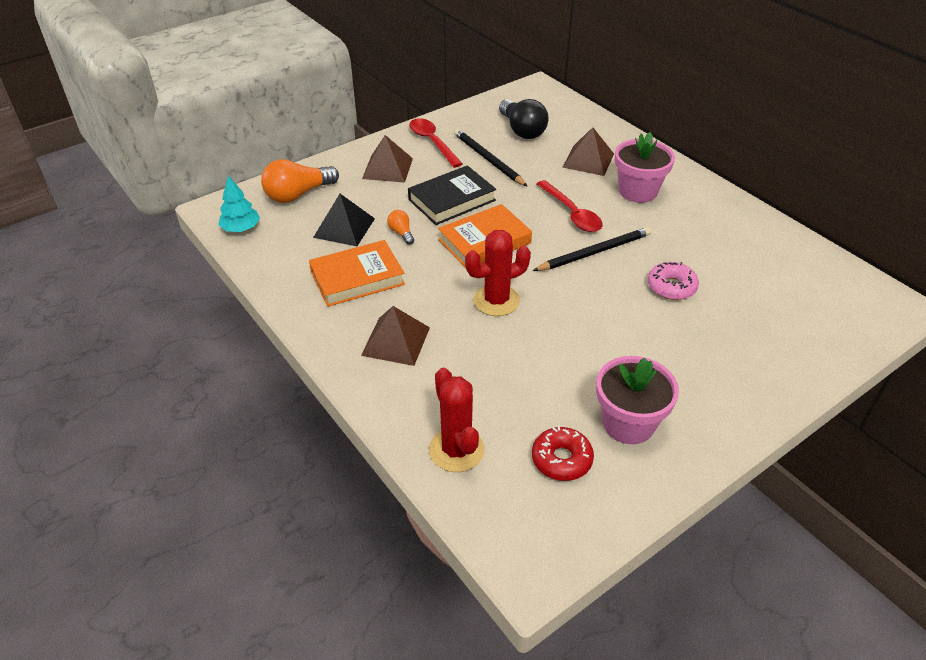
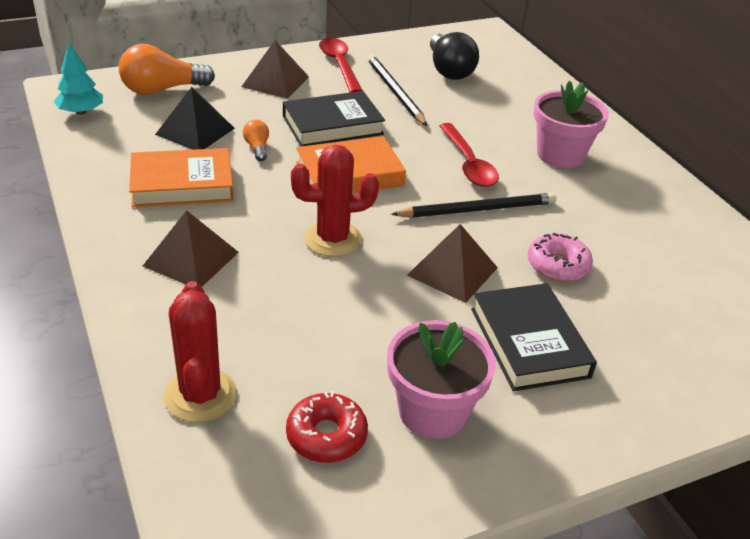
camera: 10 degrees right, 5 degrees down
(588, 160) = (514, 113): brown pyramid -> brown pyramid (452, 271)
(674, 354) = (529, 342): none -> black book

